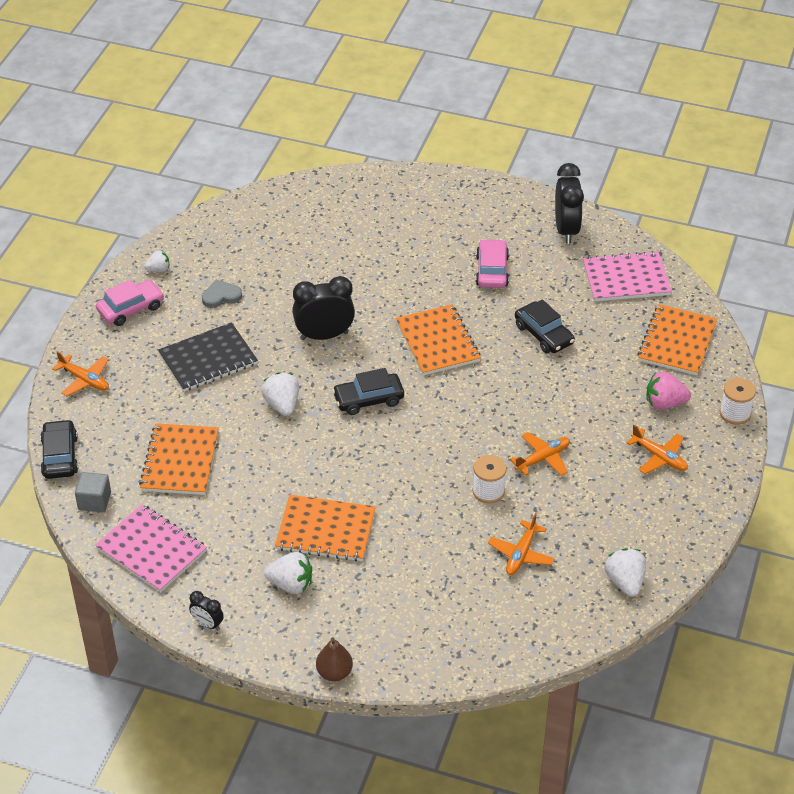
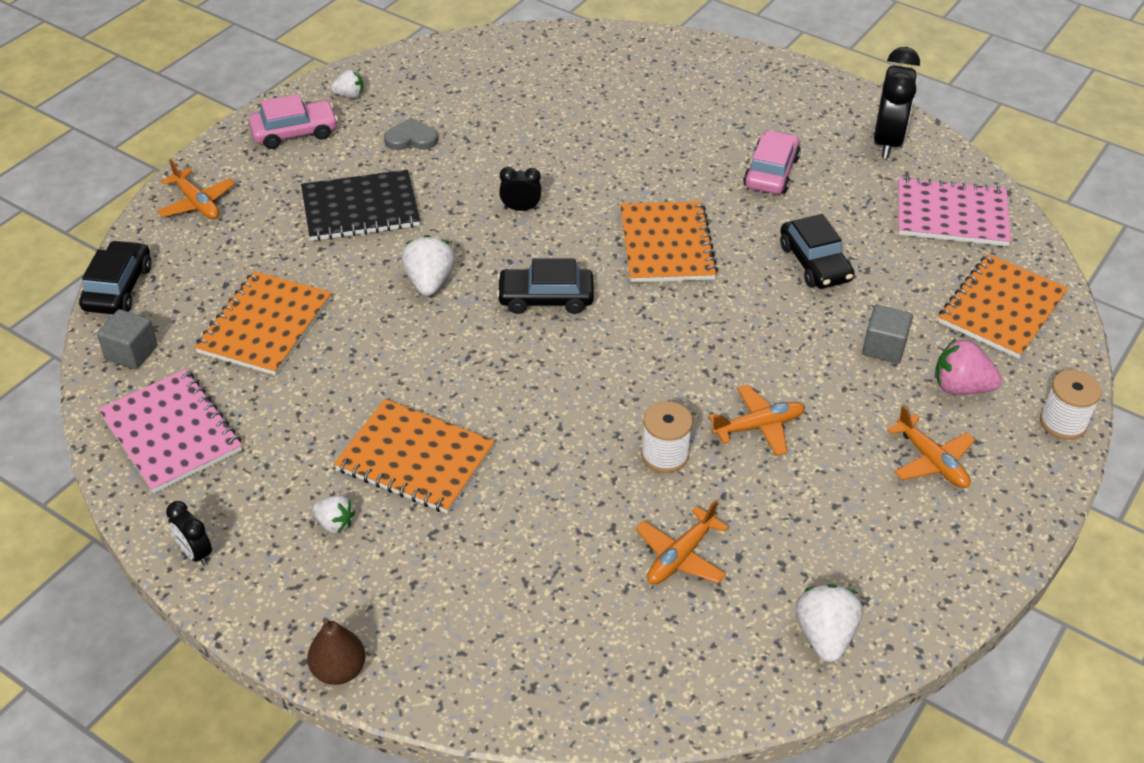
camera: 15 degrees right, 0 degrees up
(291, 584) = (335, 523): white strawberry -> white strawberry, size x0.62
(324, 335) = (520, 209): black clock -> black clock, size x0.51
(607, 386) = (883, 347): none -> grey cube

